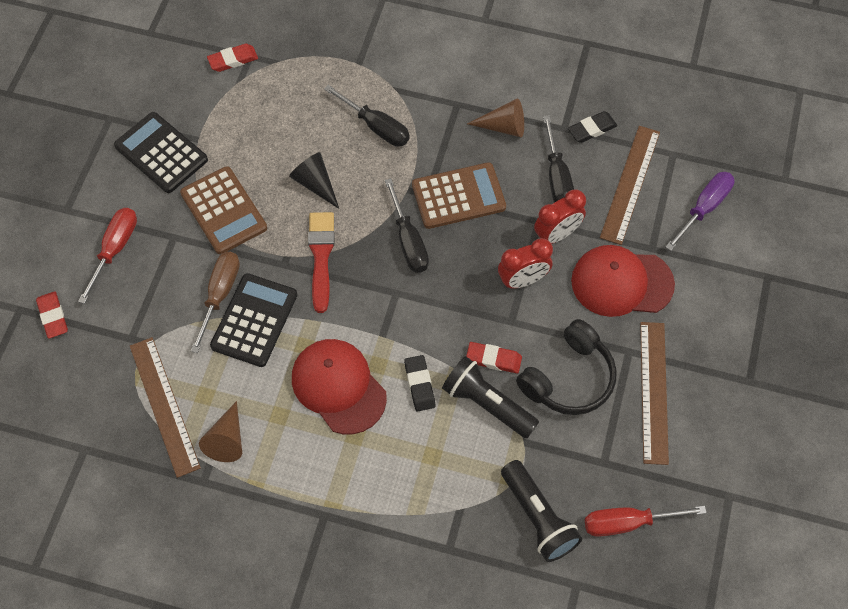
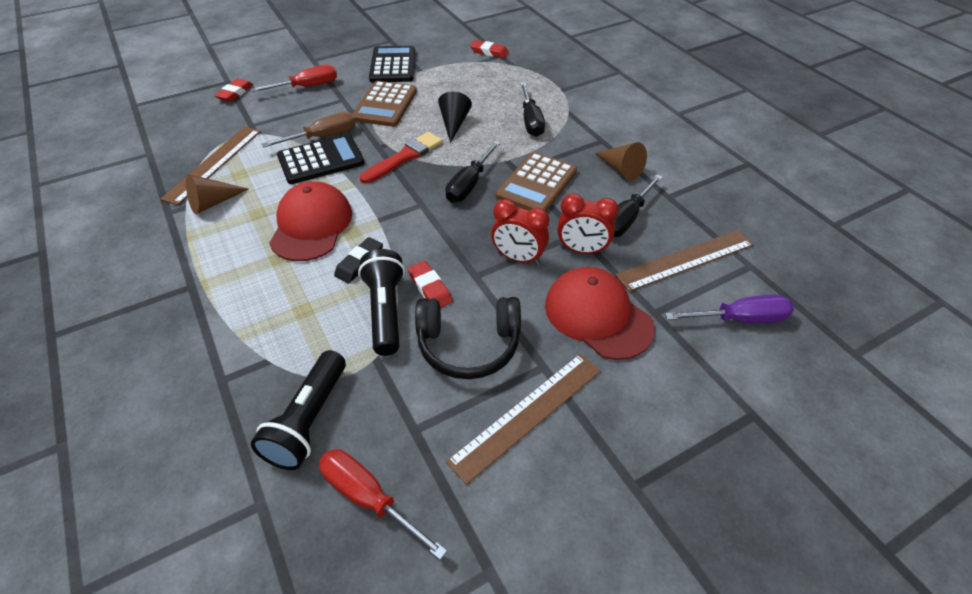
camera: 45 degrees right, 15 degrees down
(458, 196) = (537, 184): brown calculator -> brown calculator turned 90 degrees clockwise
(592, 129) = (692, 209): black eraser -> none

